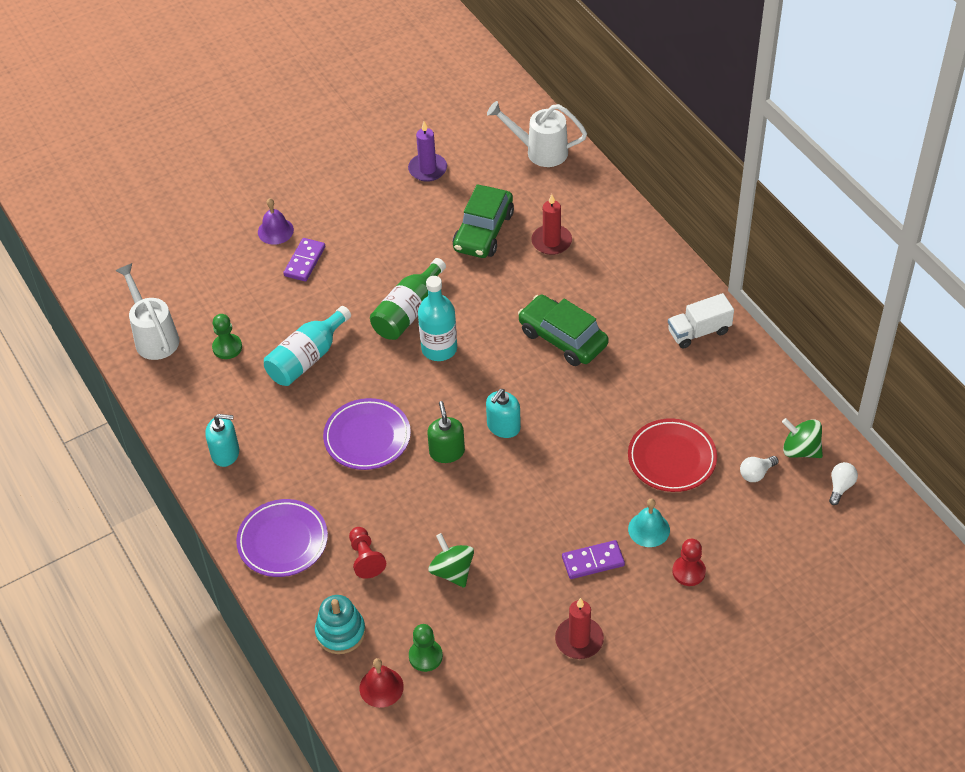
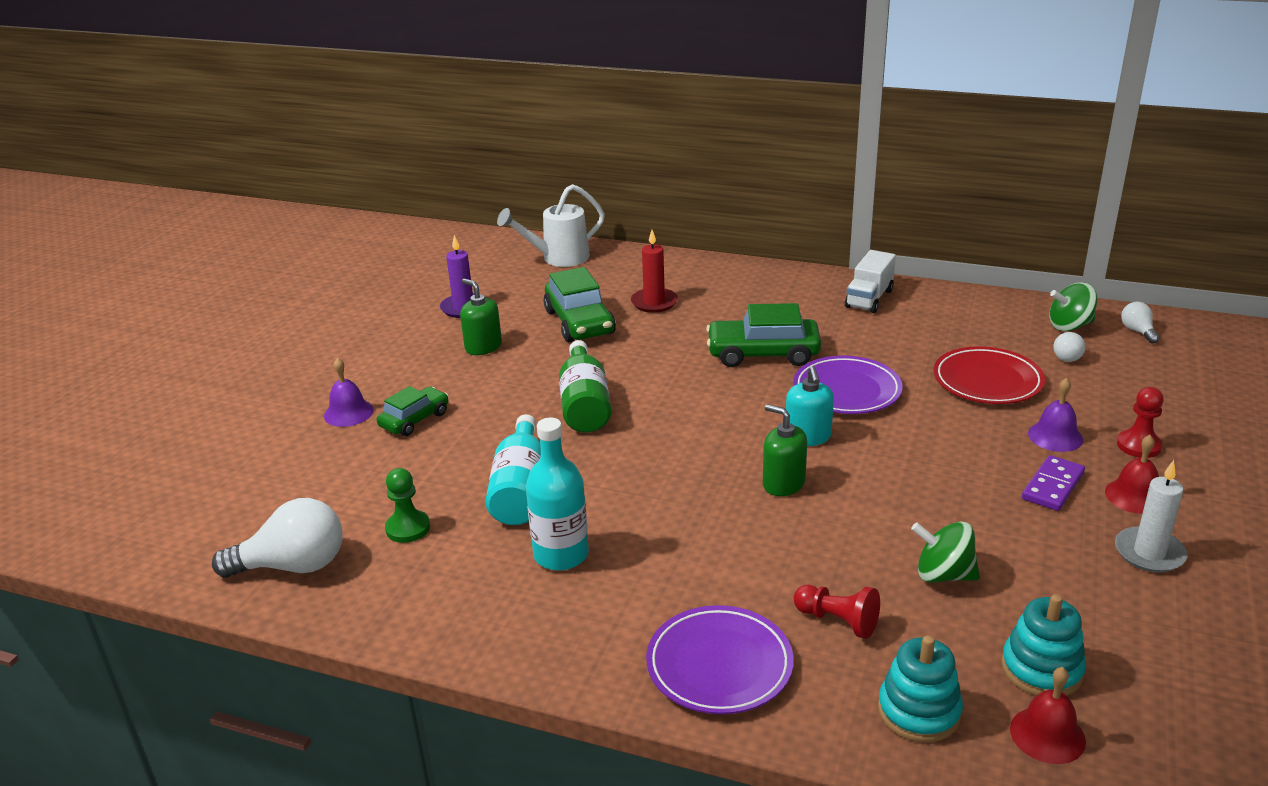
camera: 40 degrees left, 20 degrees down
(154, 337) = (293, 566): white watering can -> white light bulb
(225, 453) = (530, 623): turquoise soap dispenser -> none
(304, 261) = (414, 420): purple domino -> green car
(367, 437) = (682, 517): purple plate -> purple plate (847, 391)
(402, 218) = (483, 347): none -> green soap dispenser
(425, 656) = (1041, 669): green pawn -> turquoise stacking toy
(439, 348) = (656, 414): turquoise bottle -> turquoise bottle (561, 554)
(579, 640) = (1149, 553): red candle -> white candle
(629, 601) = (1135, 496): none -> red bell
(649, 529) = (1055, 436): turquoise bell -> purple bell

